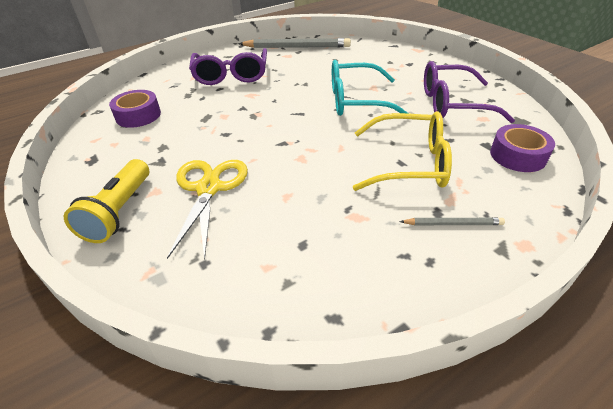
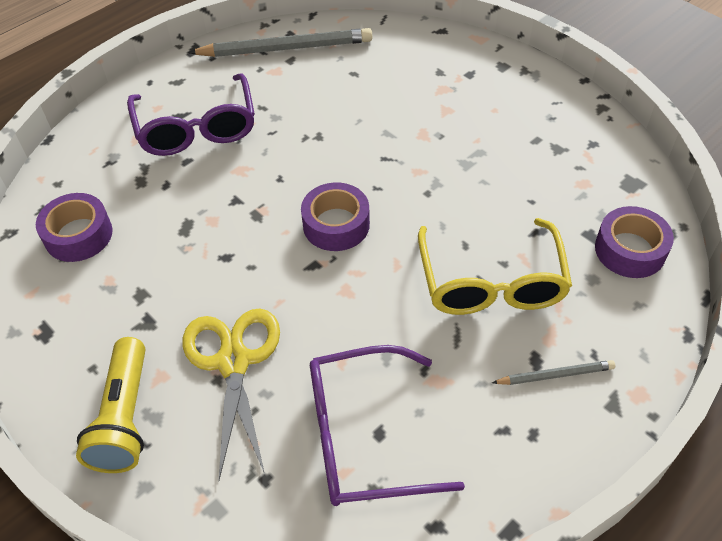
camera: 10 degrees left, 10 degrees up
(304, 124) = (336, 225): none -> purple tape
(357, 101) = (404, 167): turquoise glasses -> none
(408, 163) = (491, 281): yellow glasses -> yellow glasses turned 90 degrees clockwise
(453, 104) = (541, 158): purple glasses -> purple glasses (365, 436)

